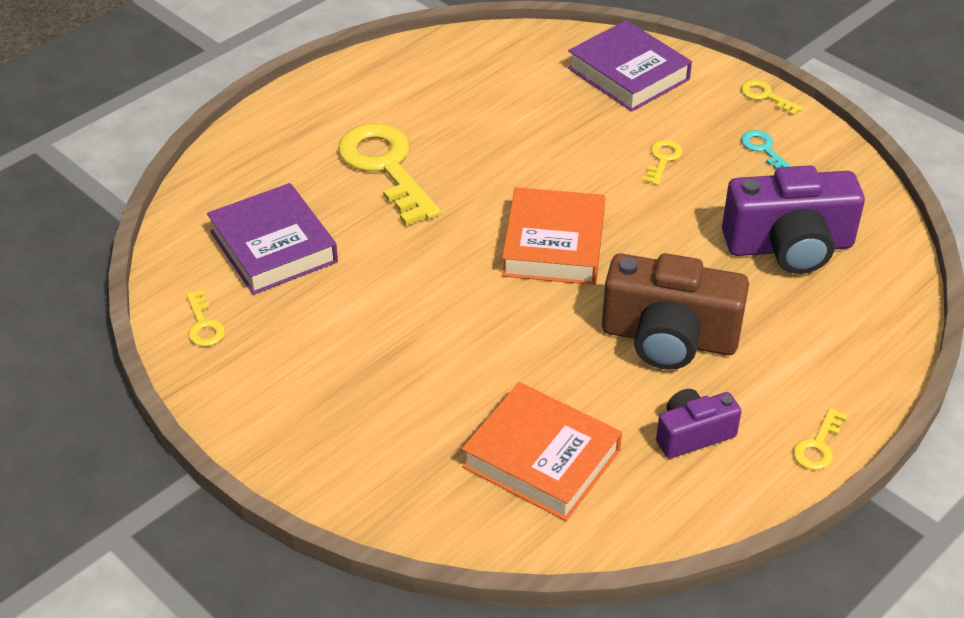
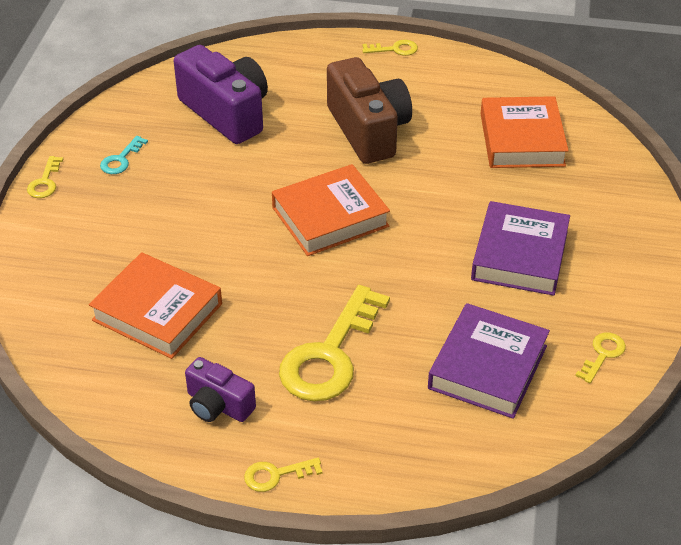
camera: 125 degrees left, 0 degrees up
(531, 100) = (157, 312): none -> orange book
(628, 74) = (70, 270): purple book -> purple book (519, 255)
(662, 159) = (178, 204): yellow key -> yellow key (276, 475)
(693, 434) = (437, 93): purple camera -> purple camera (218, 405)

